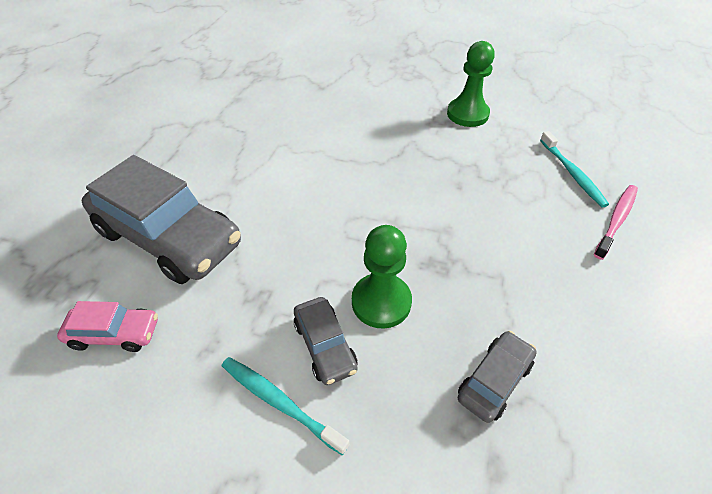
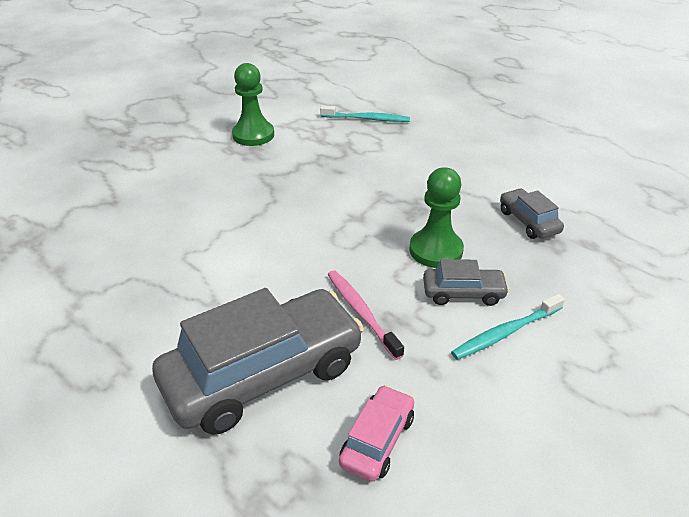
camera: 65 degrees left, 10 degrees down
(616, 220) = (424, 122): pink toothbrush -> pink toothbrush (361, 312)

